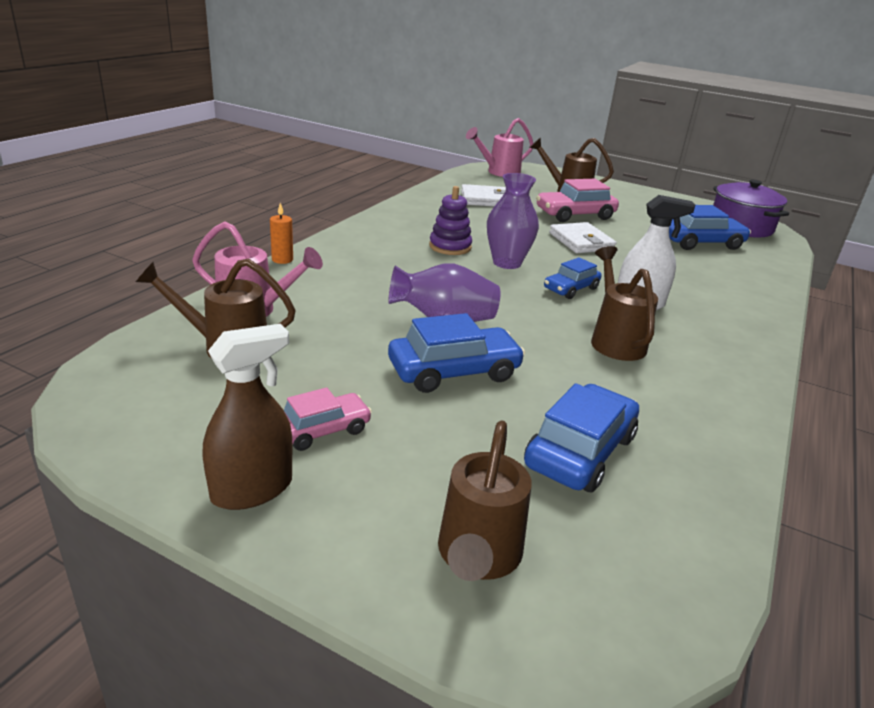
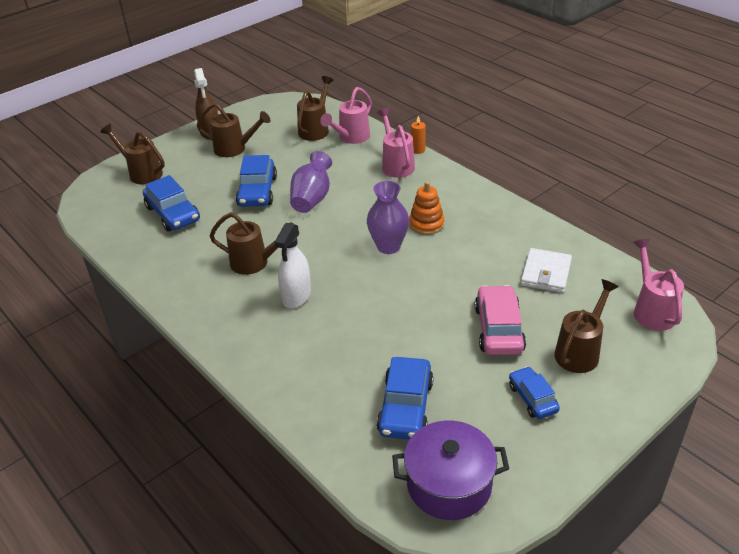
camera: 115 degrees right, 10 degrees up
(322, 430) = (235, 149): pink car -> brown watering can
(327, 271) = (396, 165): none -> pink watering can
(450, 247) = (426, 224): purple stacking toy -> orange stacking toy
(571, 289) = (333, 267): blue car -> blue car (532, 398)
(581, 241) = (424, 307): white wallet -> none

